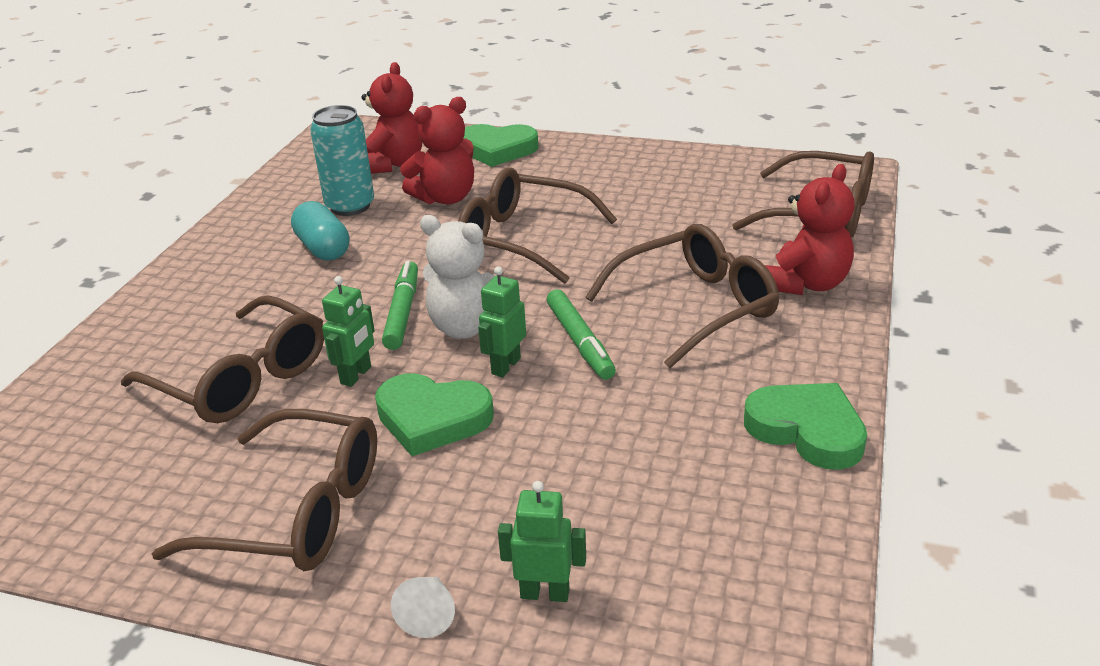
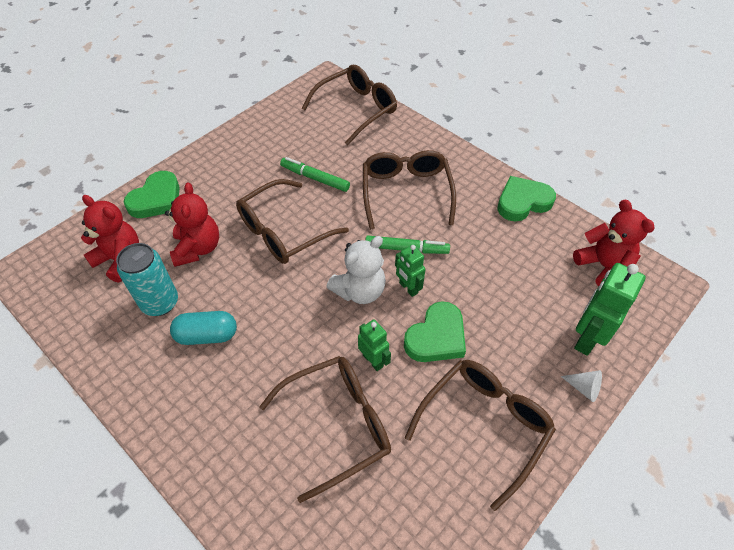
camera: 65 degrees left, 20 degrees up
(403, 312) = (321, 316): green marker -> green marker (315, 178)
(545, 593) = (587, 338): green robot -> green robot, size x1.69
(806, 284) = (414, 146): red teddy bear -> red teddy bear (603, 266)

